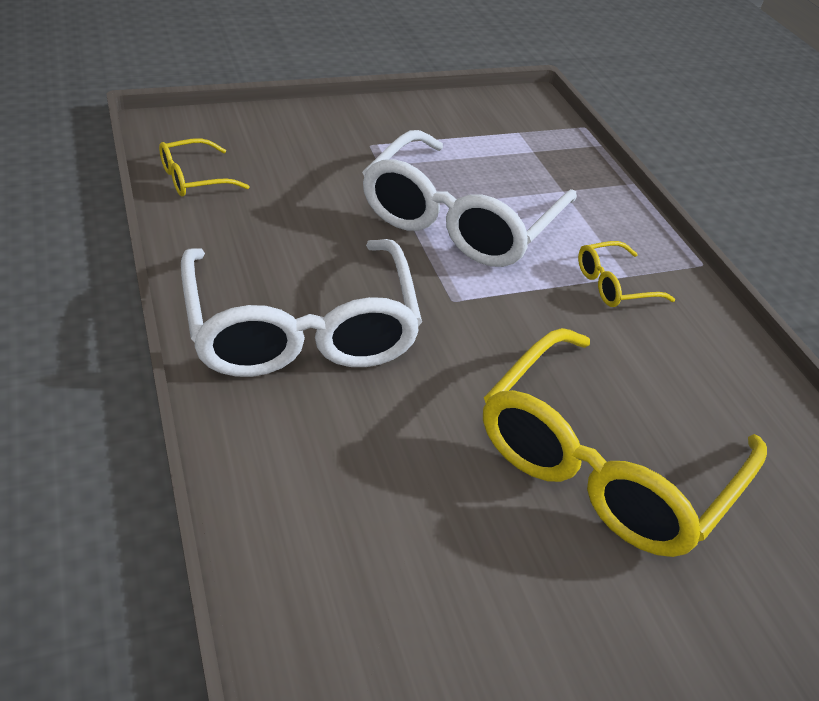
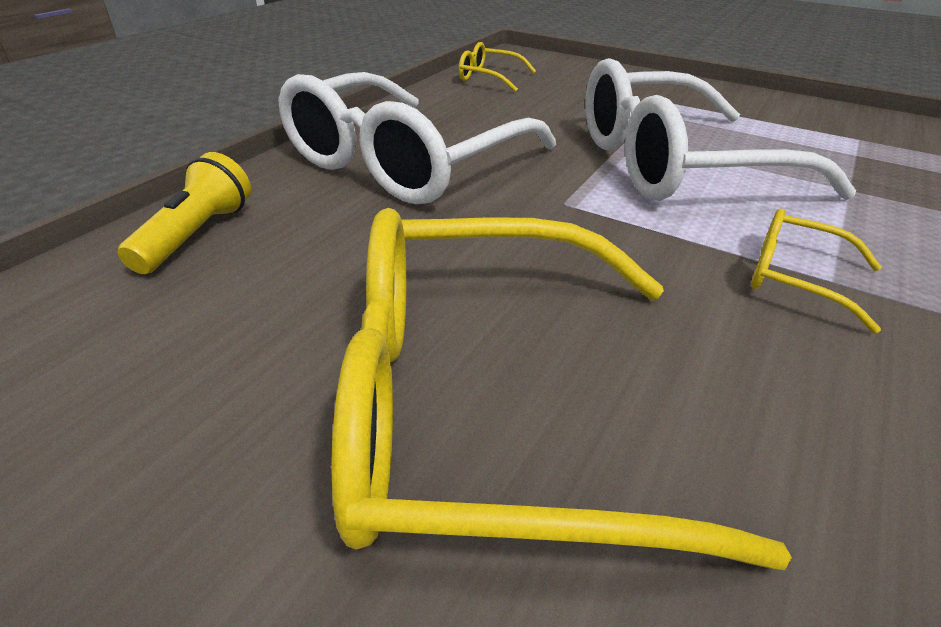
camera: 55 degrees right, 5 degrees down
(287, 499) = (197, 235): none -> yellow flashlight

